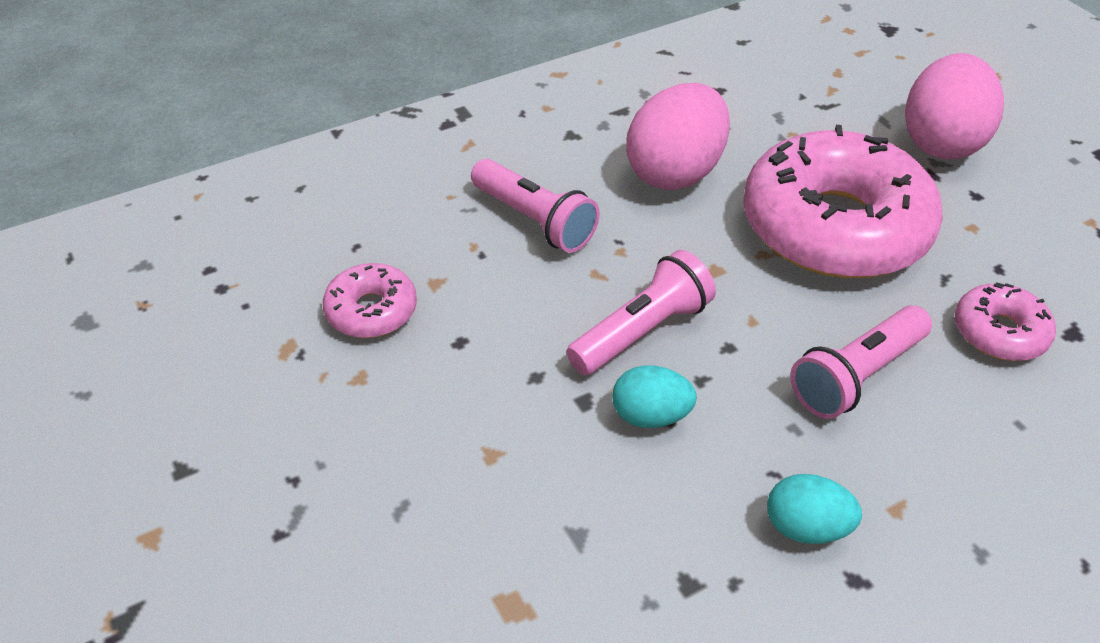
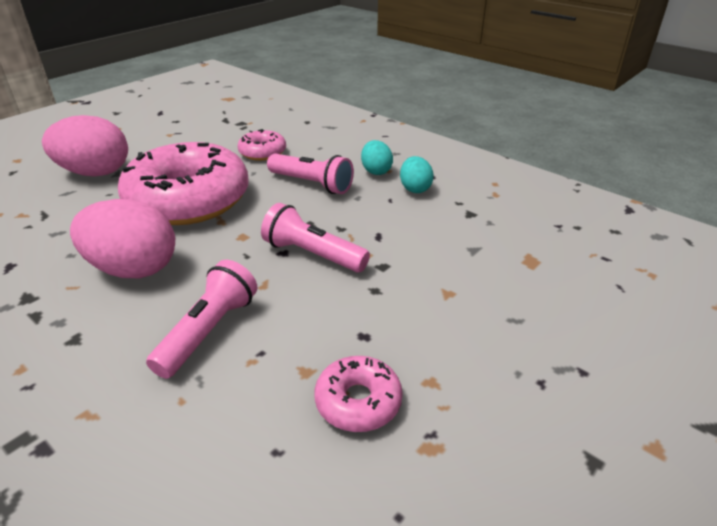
camera: 110 degrees left, 10 degrees down
(650, 416) = (378, 240): turquoise egg -> turquoise egg (376, 171)

